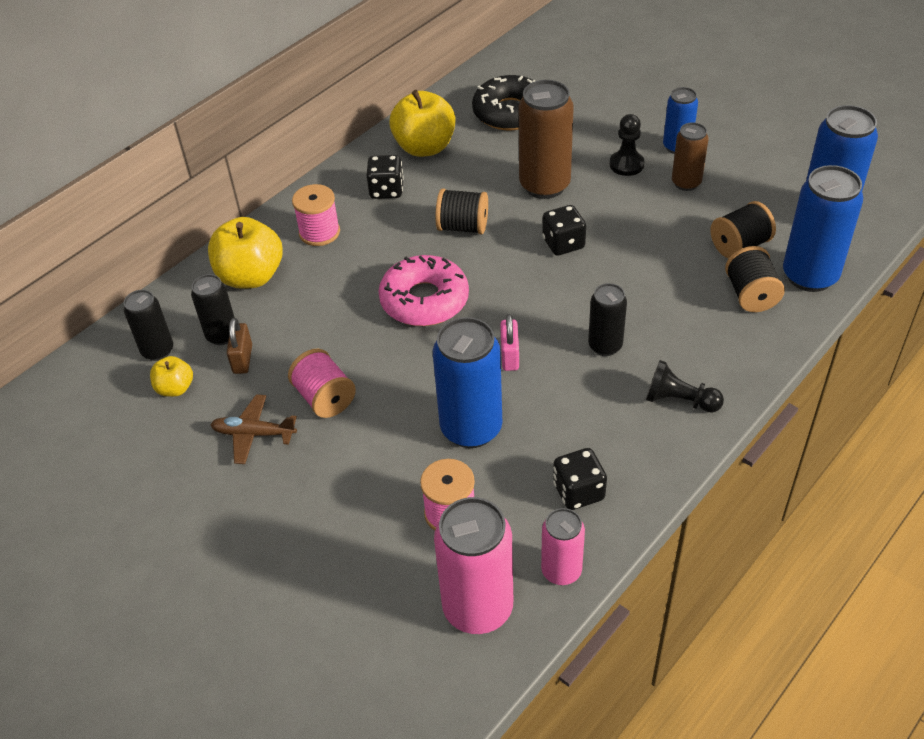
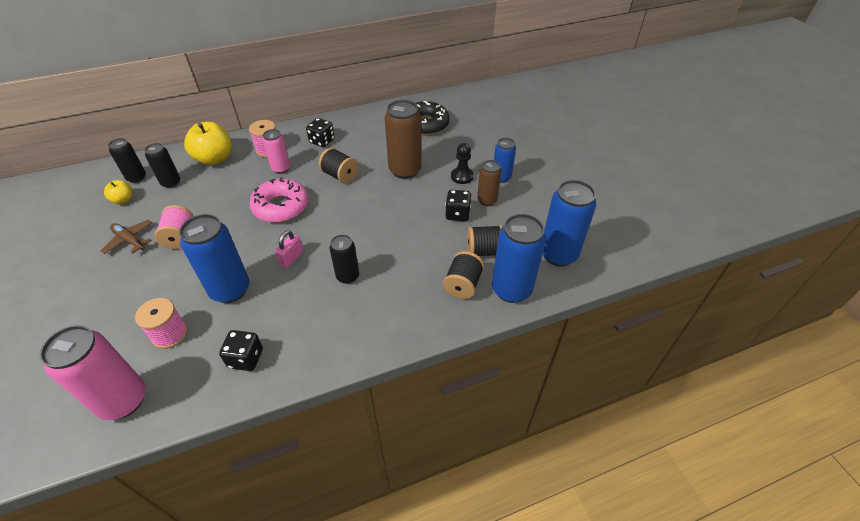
camera: 25 degrees right, 0 degrees up
(242, 359) = (167, 199): brown padlock -> none
(424, 147) = (363, 126): yellow apple -> none
(561, 571) = (187, 403): pink can -> pink can (281, 168)
(563, 243) = (383, 207): black dice -> black dice (457, 214)
(679, 400) = (357, 331): black pawn -> none

